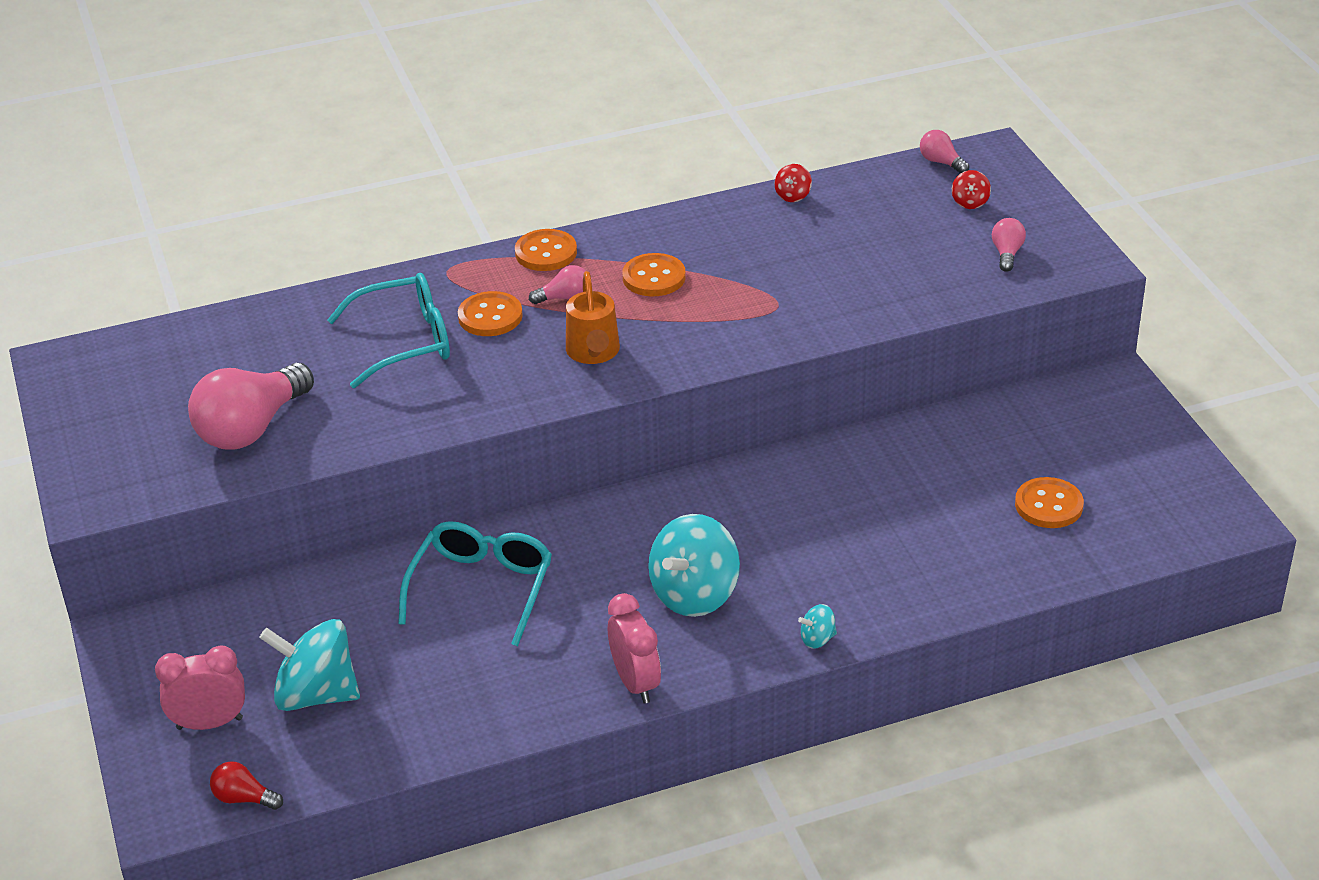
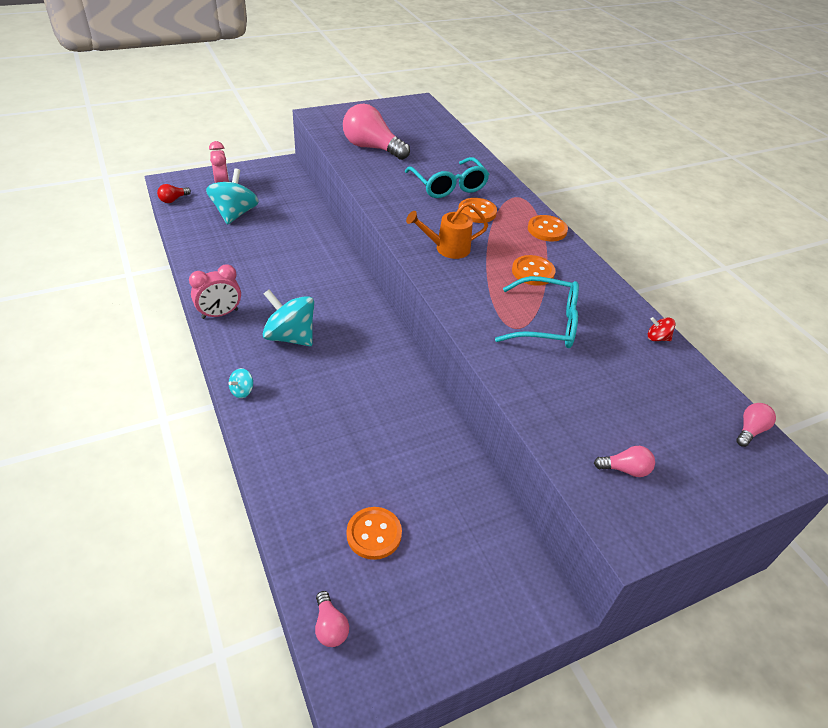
camera: 80 degrees right, 5 degrees up
(244, 798) = (173, 200): red light bulb -> red light bulb turned 150 degrees counterclockwise
(482, 588) = (304, 259): turquoise glasses -> turquoise glasses (546, 323)
(564, 298) = (502, 237): pink light bulb -> pink light bulb (330, 627)
(817, 639) = (242, 391): turquoise spinning top -> turquoise spinning top turned 120 degrees counterclockwise
(970, 202) = (695, 447): red spinning top -> none

